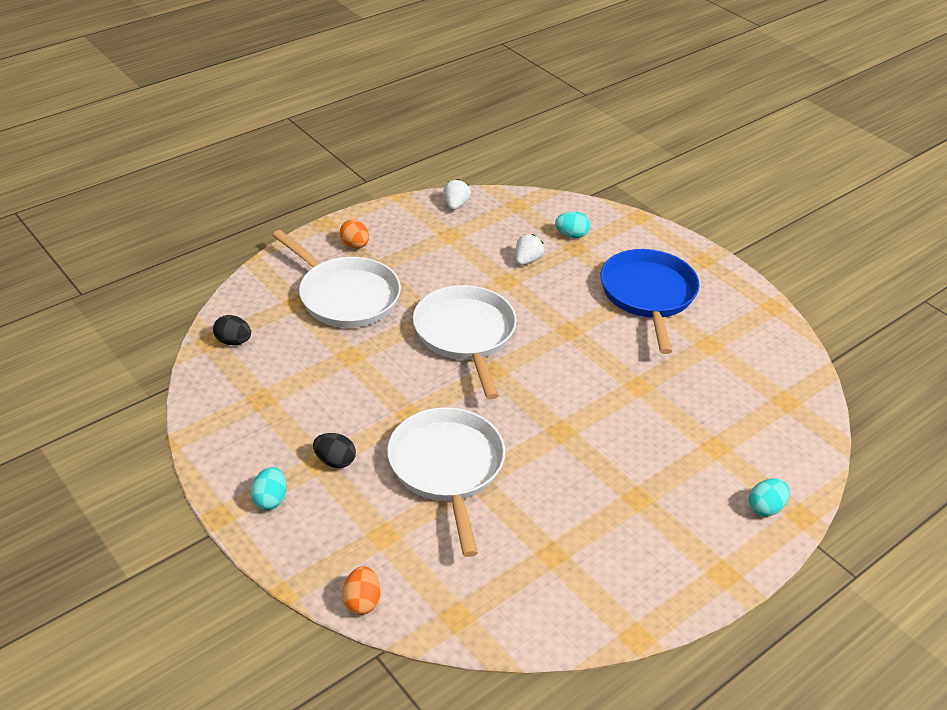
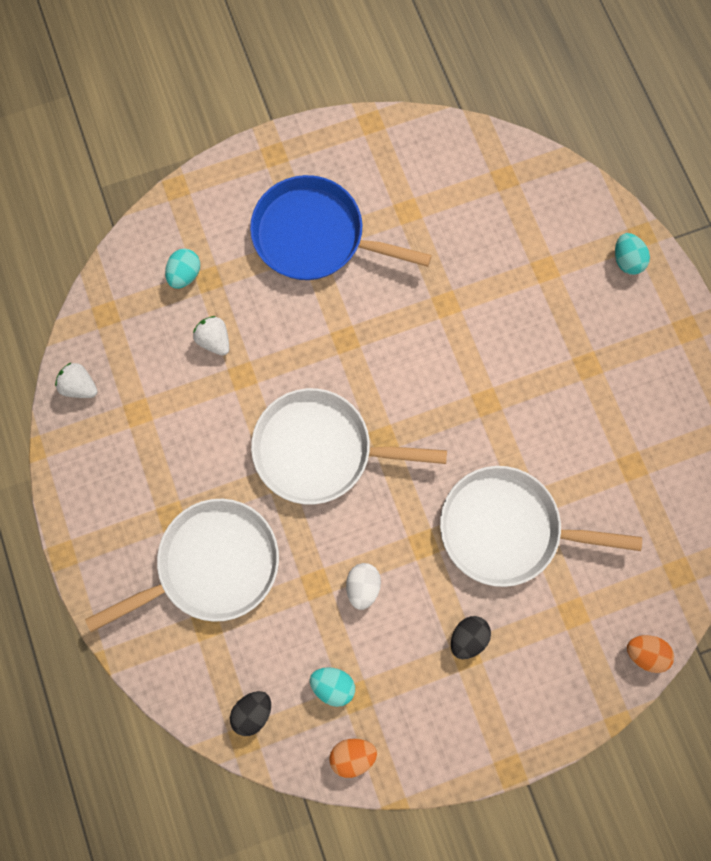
camera: 70 degrees left, 35 degrees up
(270, 499) = (502, 714): turquoise egg -> turquoise egg (333, 684)
(355, 245) = (119, 529): orange egg -> orange egg (352, 754)
(358, 384) = (363, 586): none -> white egg

